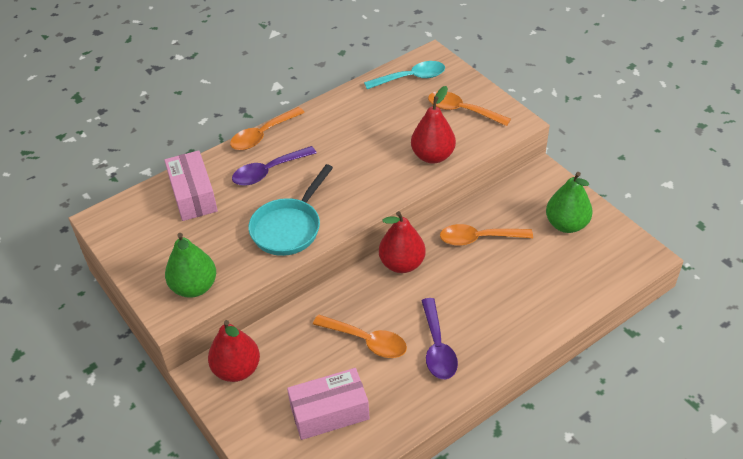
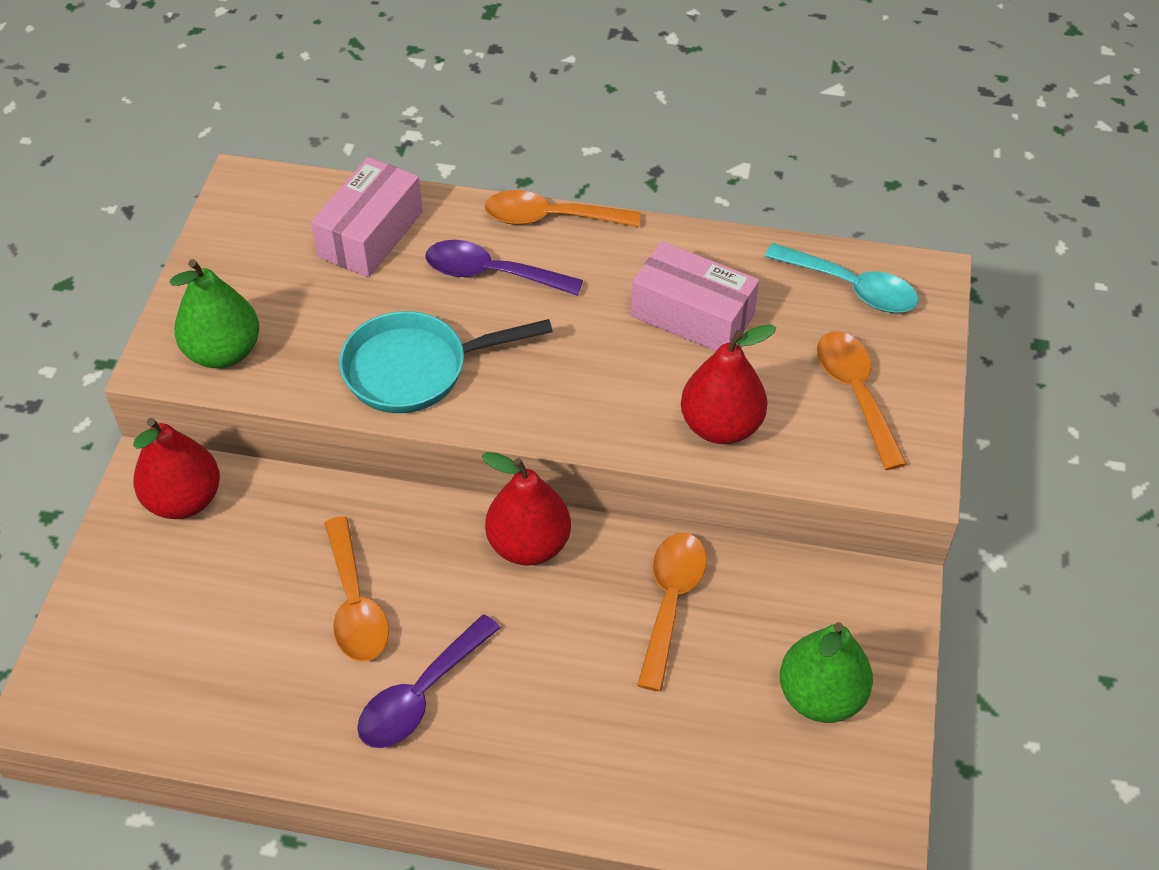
camera: 45 degrees right, 5 degrees up
(329, 412) = (203, 649): pink box -> pink box (692, 315)
(478, 238) = (671, 602): orange spoon -> orange spoon turned 60 degrees clockwise

